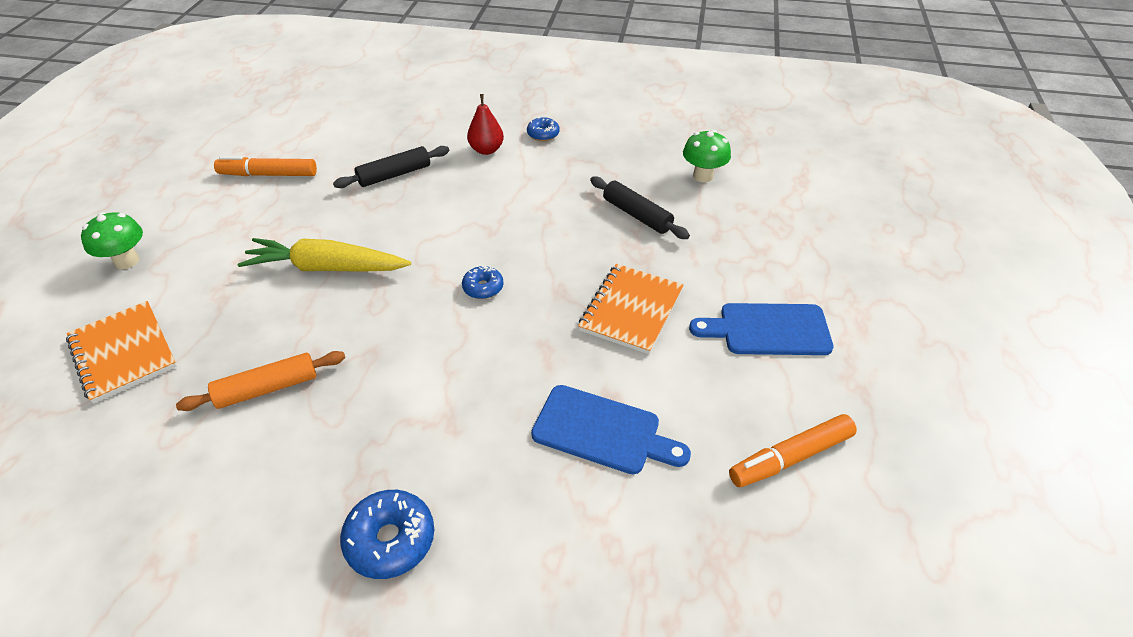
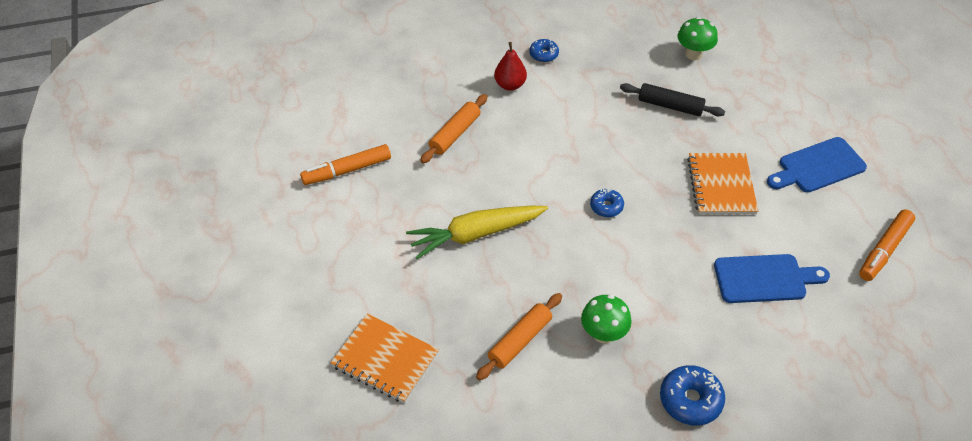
camera: 25 degrees left, 5 degrees up
(127, 261) = (306, 289): green mushroom -> green mushroom (603, 334)
(394, 175) = (455, 134): black rolling pin -> orange rolling pin

